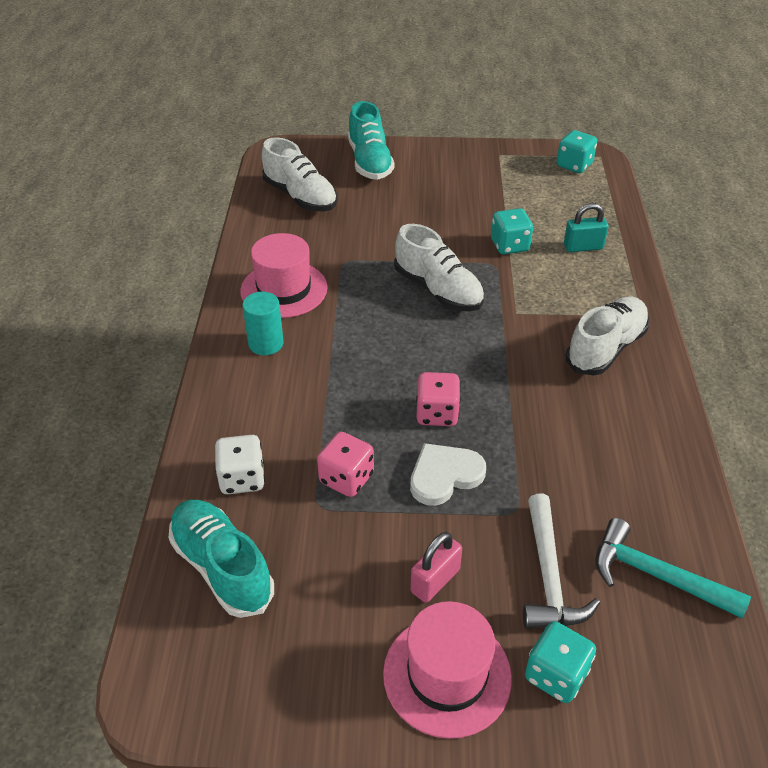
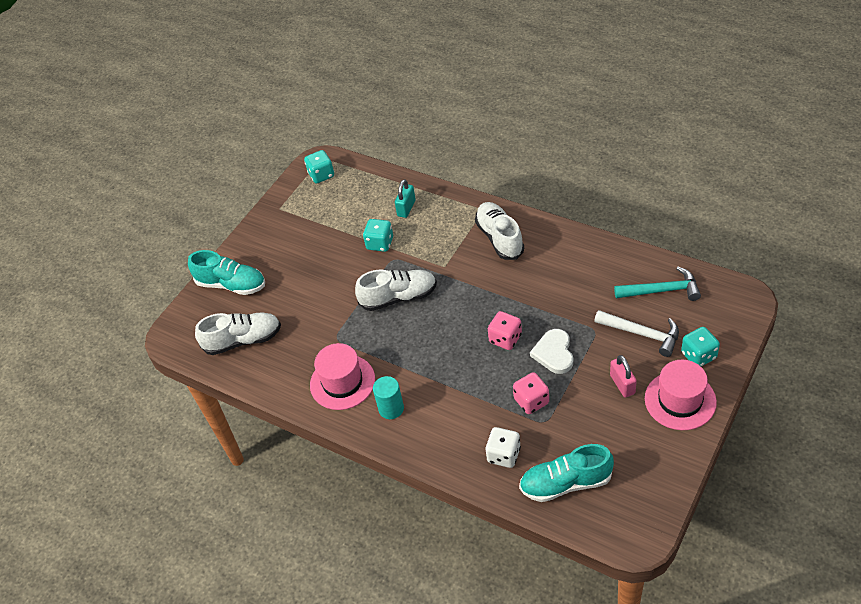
camera: 55 degrees left, 5 degrees up
(655, 575) = (662, 290): turquoise hammer -> turquoise hammer turned 150 degrees counterclockwise

